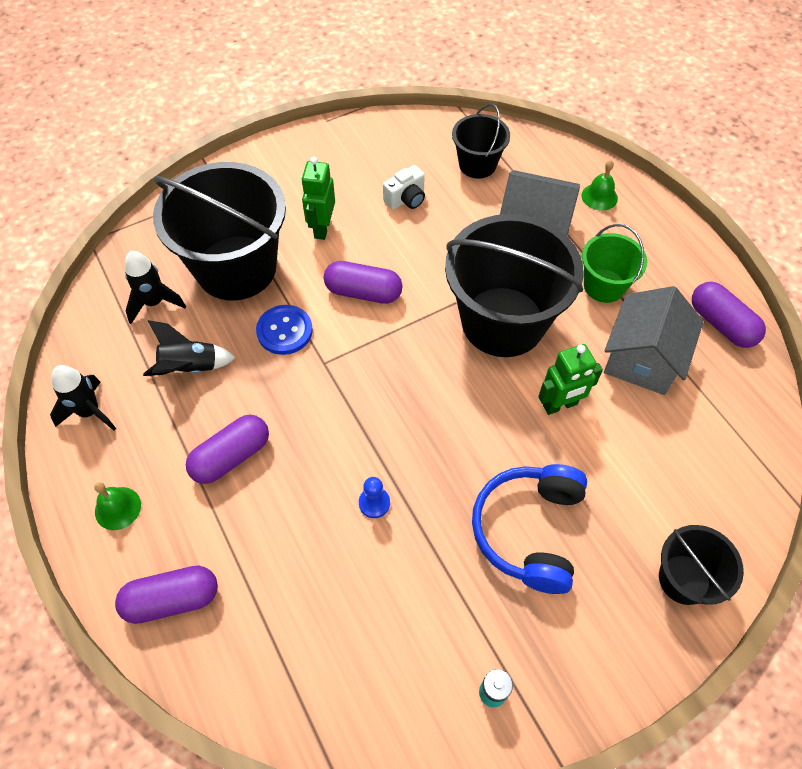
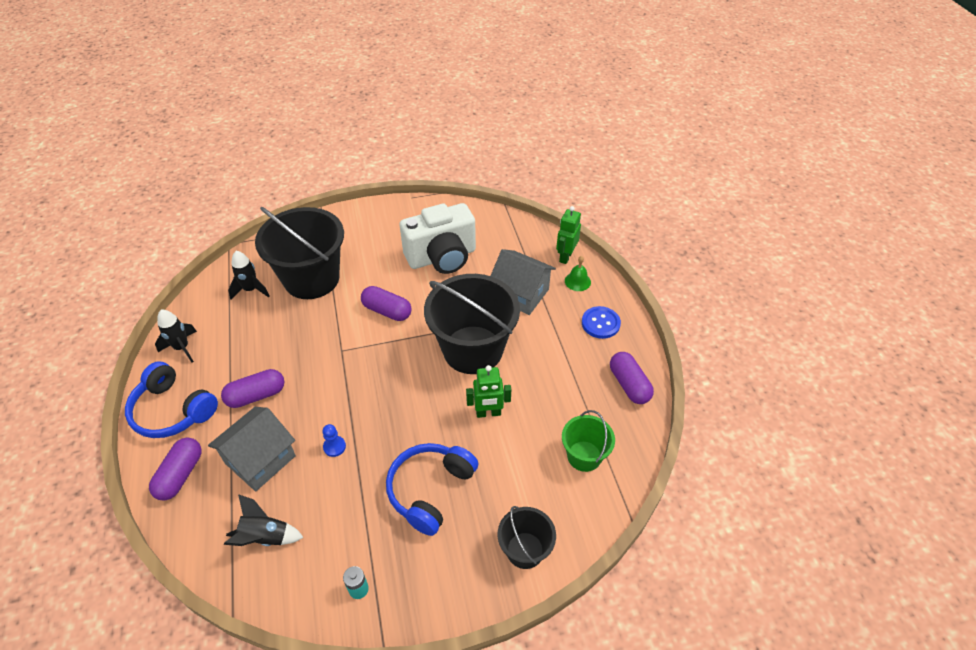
camera: 15 degrees right, 10 degrees down
(117, 508) = (173, 410): green bell -> blue headphones
(172, 600) = (180, 475): purple capsule -> purple capsule turned 75 degrees counterclockwise
(190, 368) = (255, 335): black rocket -> black rocket (265, 537)
(284, 331) = (325, 324): blue button -> blue button (600, 323)
(322, 228) = (378, 265): green robot -> green robot (565, 256)
(406, 199) = (442, 257): white camera -> white camera, size x2.40
(477, 164) = (500, 244): black bucket -> none
(604, 286) = (554, 341): green bucket -> green bucket (584, 456)
(642, 359) = (560, 395): grey house -> grey house (260, 459)

